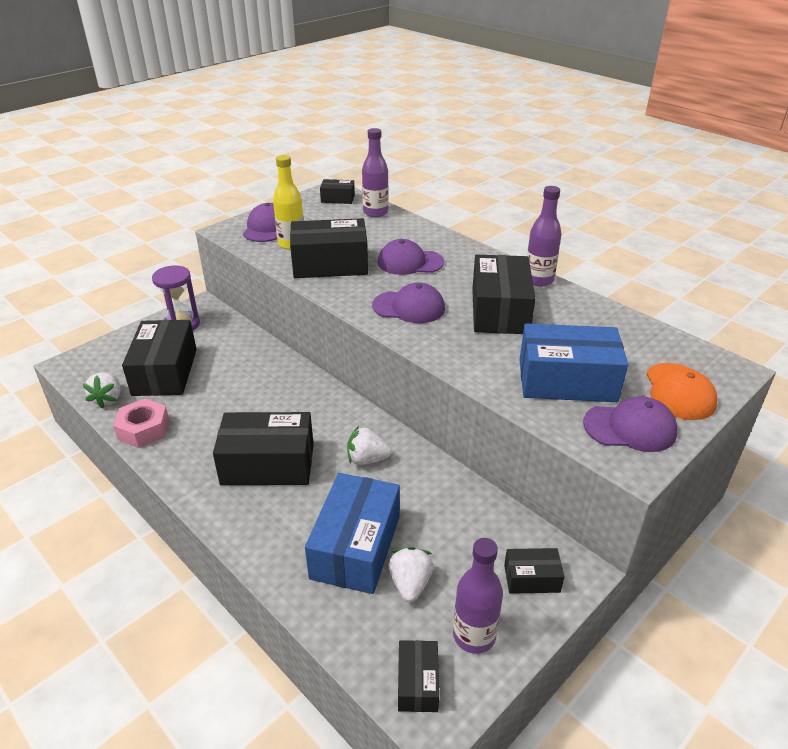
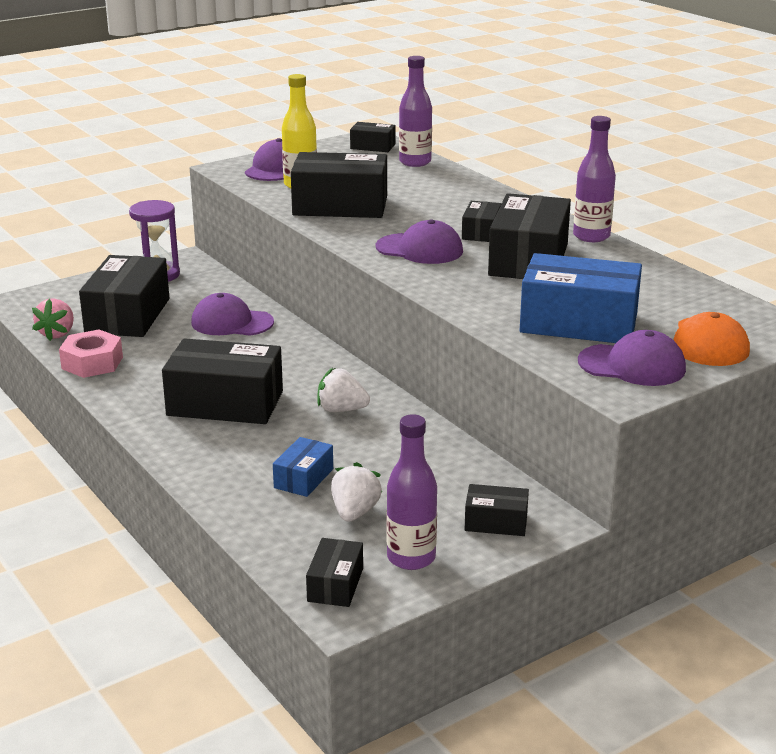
camera: 10 degrees right, 10 degrees down
(108, 399) = (57, 334): white strawberry -> pink strawberry
(355, 547) = (303, 478): blue box -> blue box, size x0.50
(410, 262) = (438, 210): purple cap -> purple cap (232, 322)
(451, 283) = (481, 232): none -> black box

